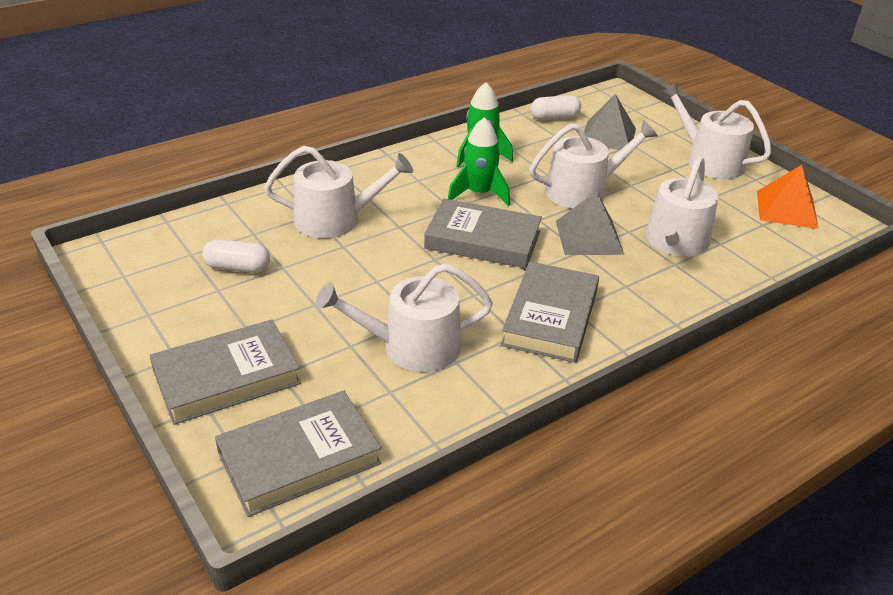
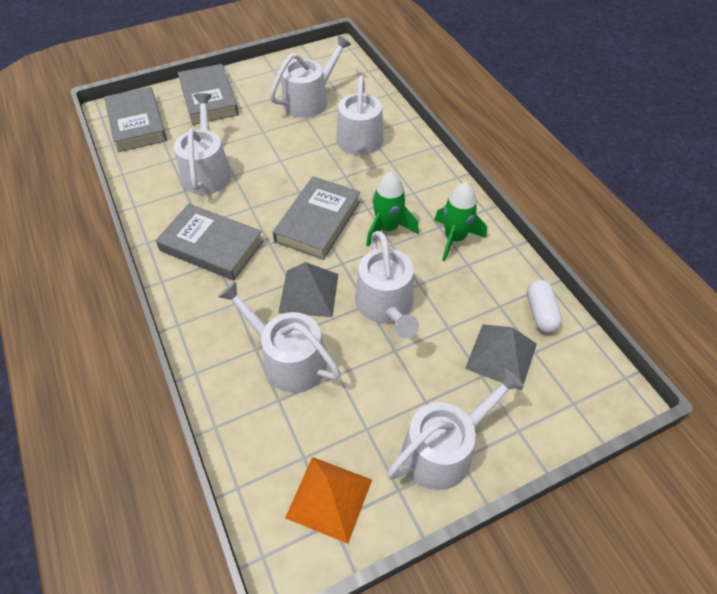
camera: 100 degrees right, 15 degrees up
(238, 268) = (310, 100): white capsule -> white watering can

